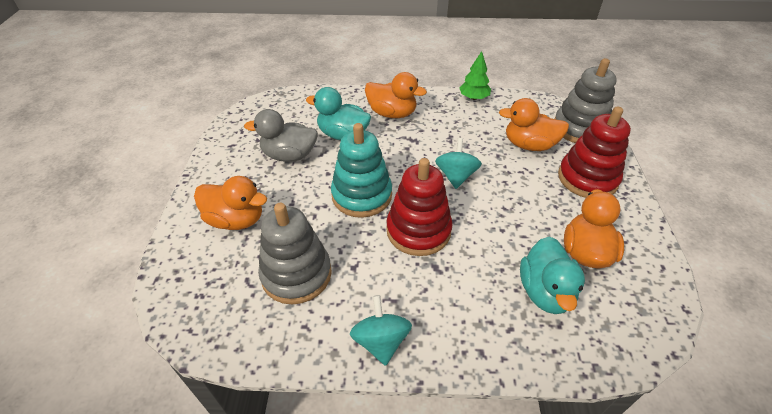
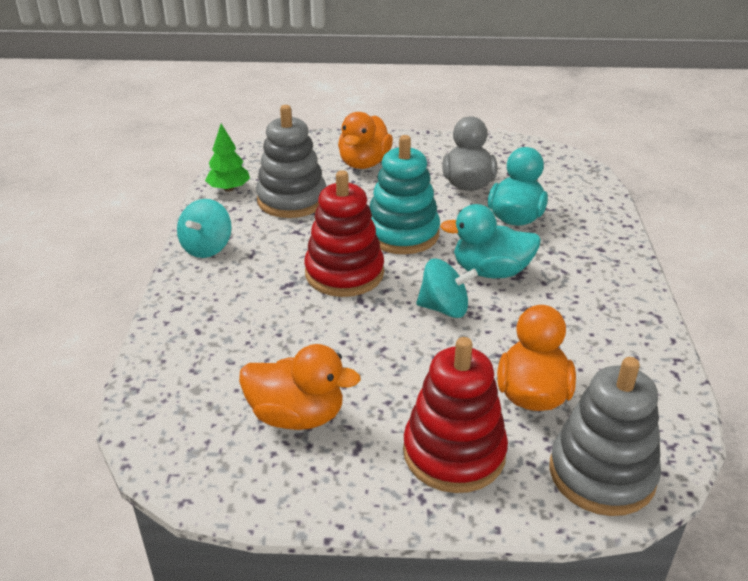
camera: 90 degrees right, 10 degrees down
(381, 341) = (207, 248): turquoise spinning top -> turquoise spinning top turned 120 degrees clockwise
(392, 113) = (577, 256): orange duck -> none
(473, 98) = (654, 342): green tree -> green tree (229, 189)
(545, 292) = (239, 365): turquoise duck -> turquoise duck (490, 271)

